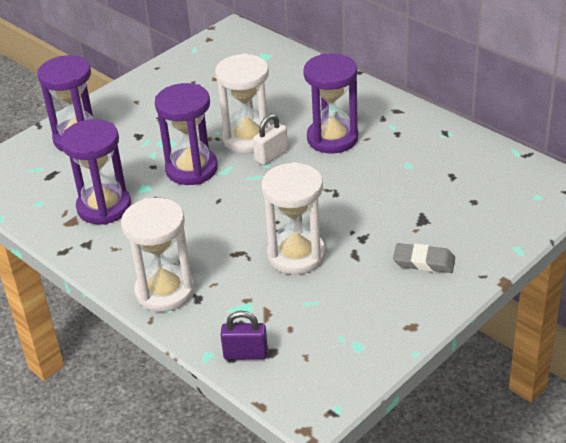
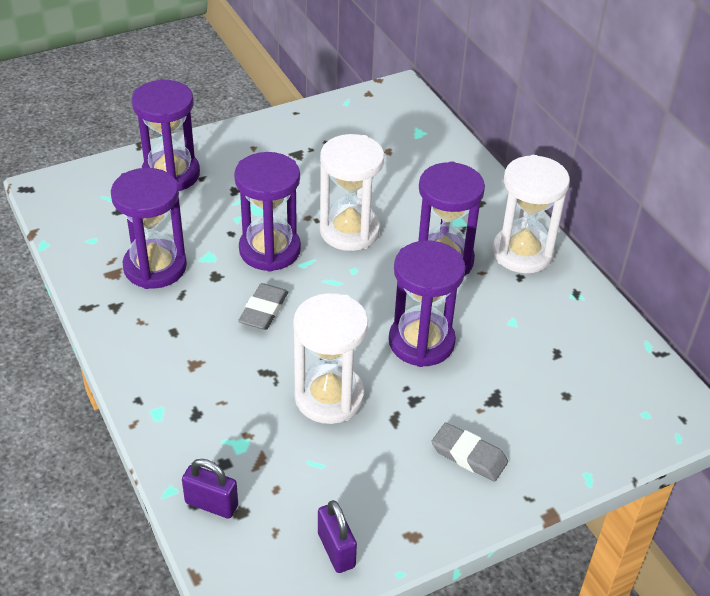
camera: 15 degrees right, 5 degrees up
(165, 291) = (166, 393): white hourglass -> white hourglass (522, 253)
(211, 212) = (263, 310): none -> grey eraser
(271, 156) = (364, 261): white padlock -> none
(346, 198) = (421, 342): none -> purple hourglass
(359, 353) = (336, 550): none -> purple padlock

